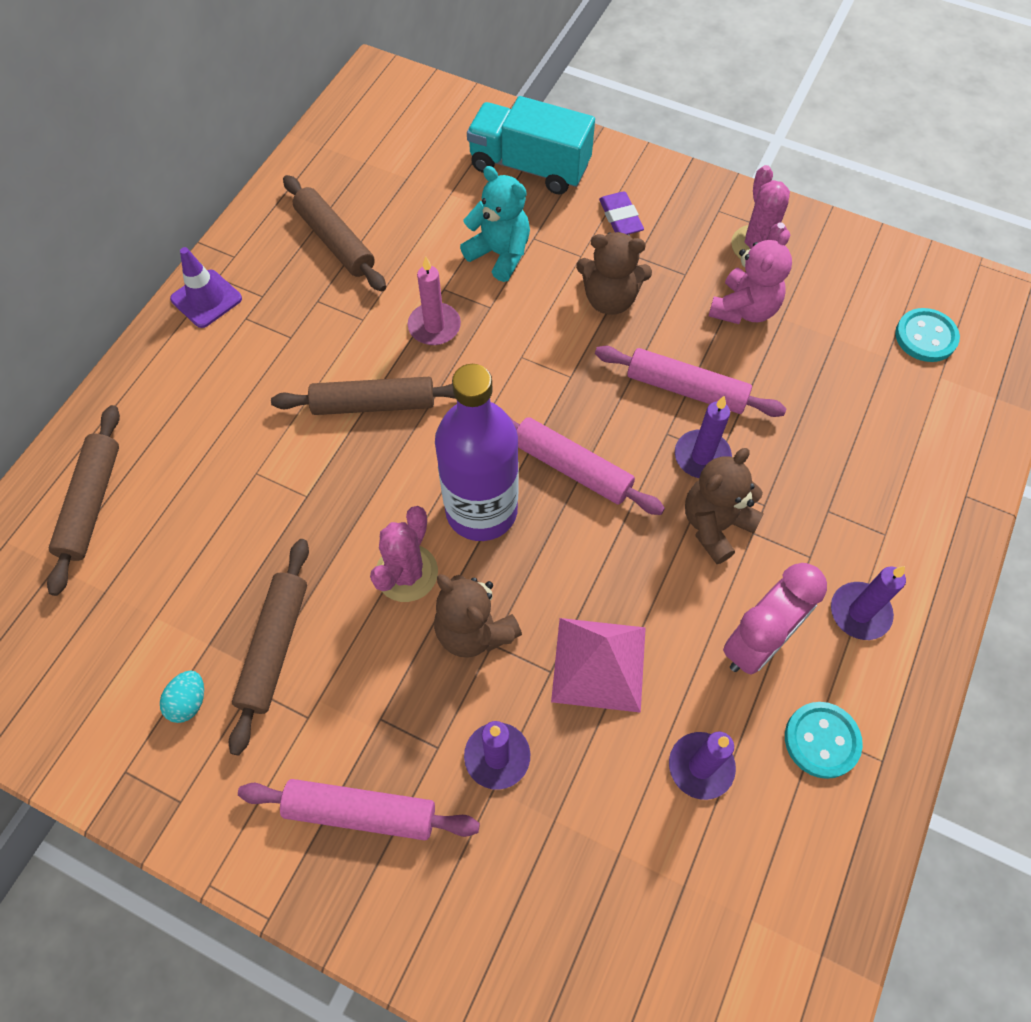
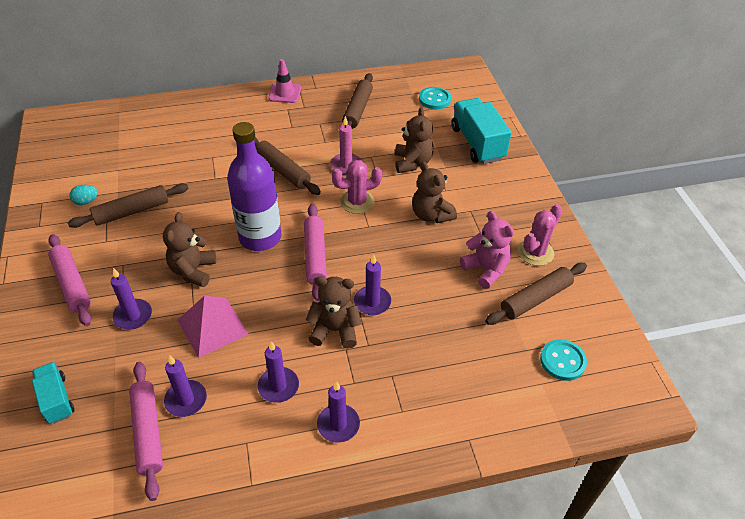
camera: 50 degrees right, 15 degrees down
(91, 503) = (155, 122): brown rolling pin -> brown rolling pin (535, 299)
(206, 299) = (285, 93): purple traffic cone -> pink traffic cone
(406, 573) = (204, 231): pink cactus -> pink cactus (357, 202)
(499, 254) = (412, 163): turquoise teddy bear -> brown teddy bear
(577, 941) = (56, 399): none -> turquoise truck
(620, 218) = (487, 191): purple eraser -> none
(686, 389) = (408, 273): pink rolling pin -> pink rolling pin (148, 432)
(744, 309) = (486, 269): pink teddy bear -> pink teddy bear turned 120 degrees counterclockwise
(757, 643) = (278, 386): pink clock -> purple candle
(821, 740) = (242, 447): turquoise button -> turquoise button (434, 99)

